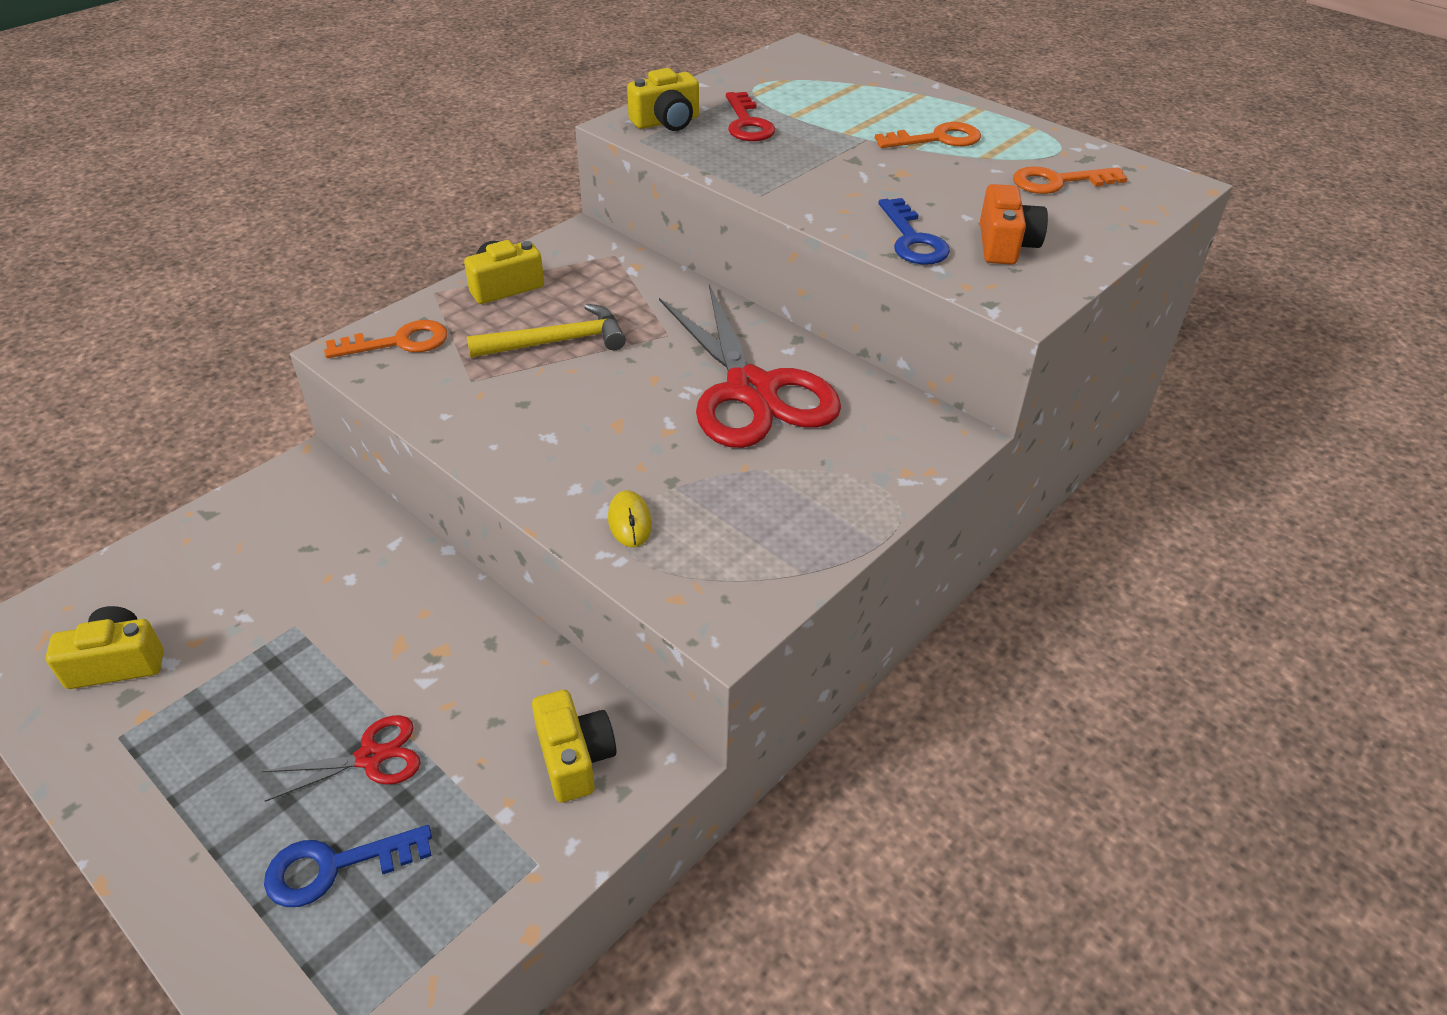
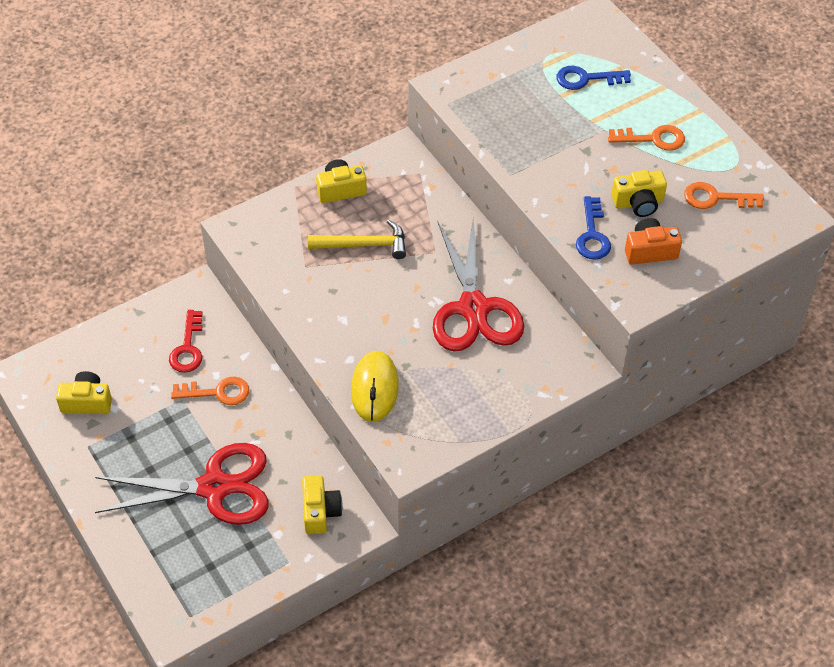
camera: 15 degrees right, 10 degrees up
(335, 867) = (190, 541): blue key -> blue key (586, 79)
(371, 757) = (214, 487): red scissors -> red scissors, size x2.14
(398, 342) = (266, 226): orange key -> orange key (217, 392)
(629, 521) = (374, 388): yellow mouse -> yellow mouse, size x1.93
(666, 122) = (471, 87): yellow camera -> yellow camera (638, 202)
(747, 123) = (526, 98): red key -> red key (188, 348)
(1005, 245) = (650, 251): orange camera -> orange camera turned 120 degrees counterclockwise

